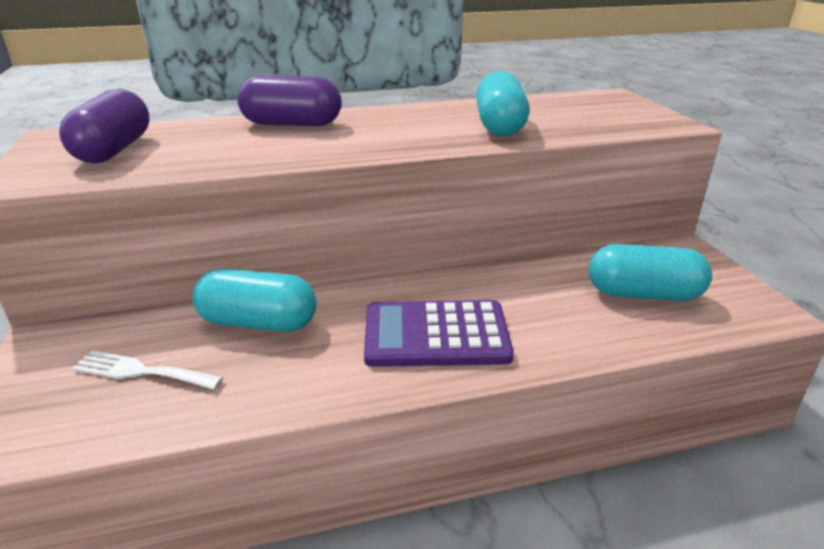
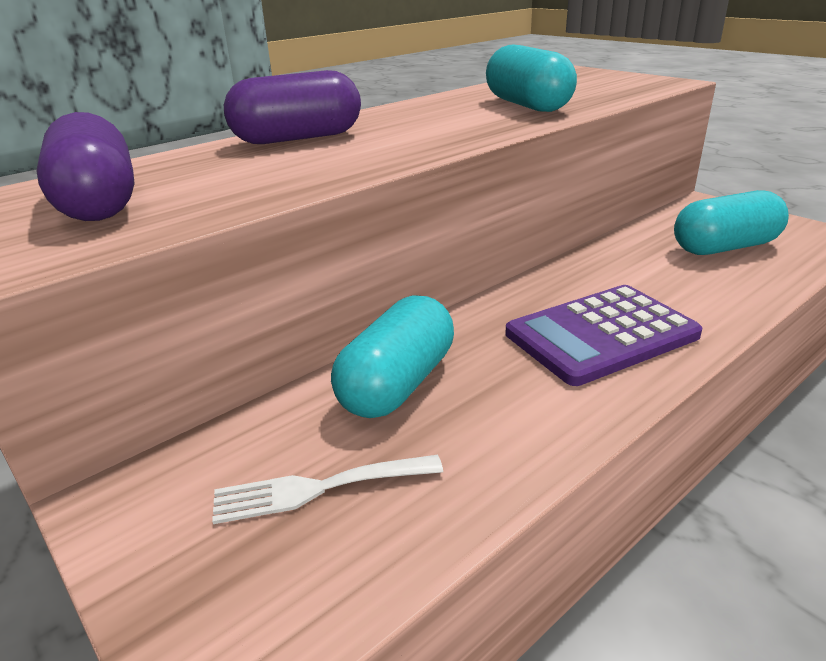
camera: 25 degrees left, 0 degrees up
(258, 323) = (397, 384): turquoise capsule -> turquoise capsule turned 45 degrees counterclockwise

